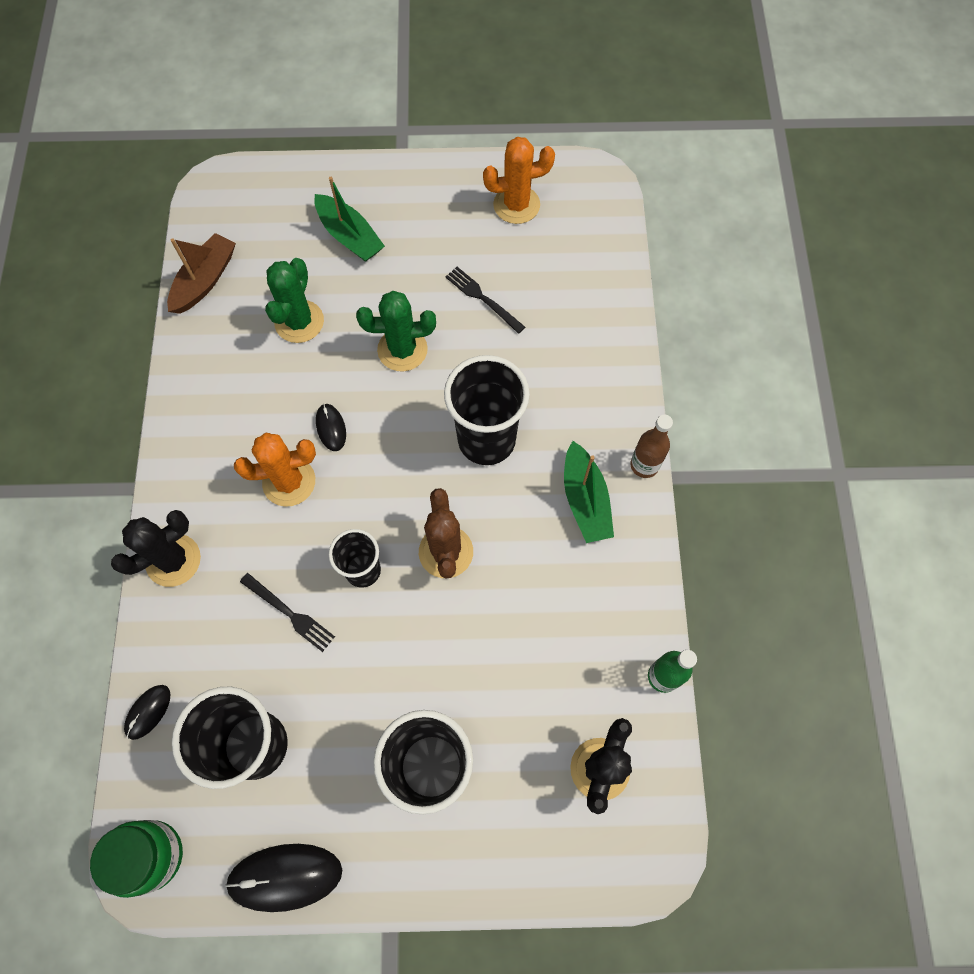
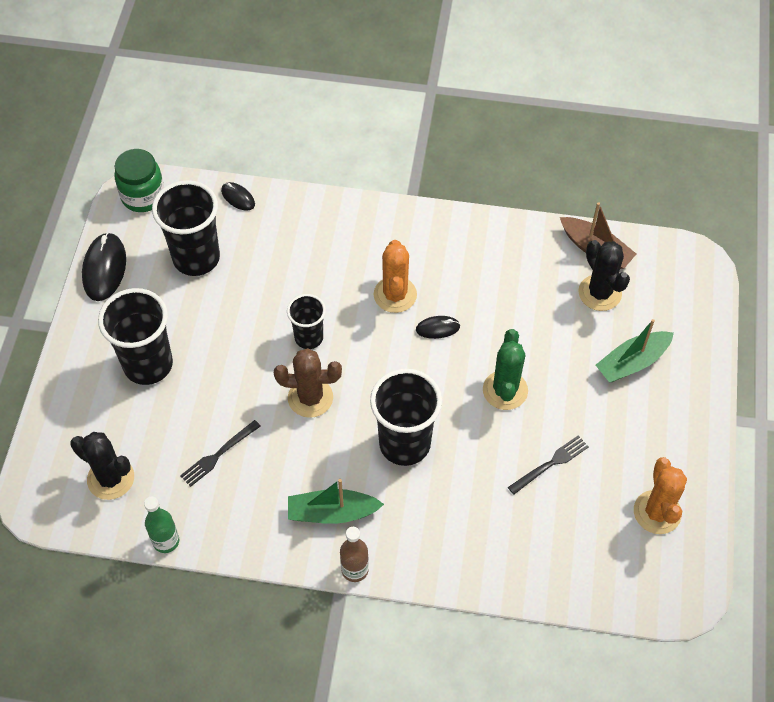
camera: 100 degrees right, 10 degrees down
(173, 560) = (346, 216): black cactus -> black cactus (599, 293)
(289, 613) = (286, 286): black fork -> black fork (218, 454)
(299, 322) = (545, 315): green cactus -> none

